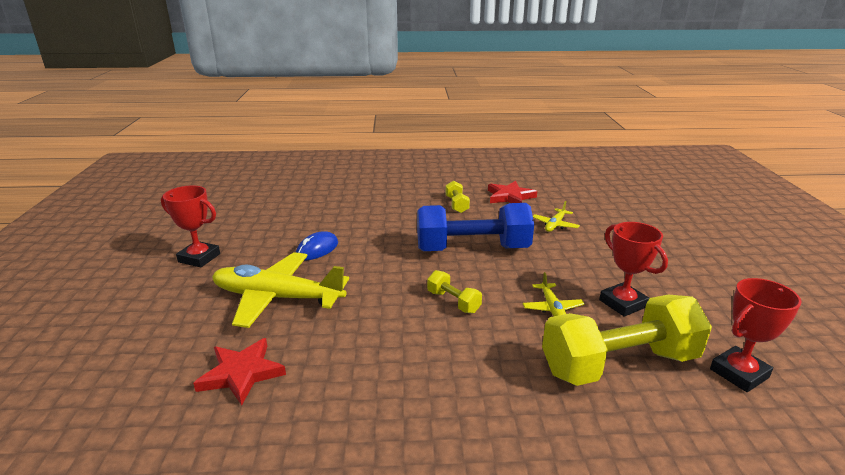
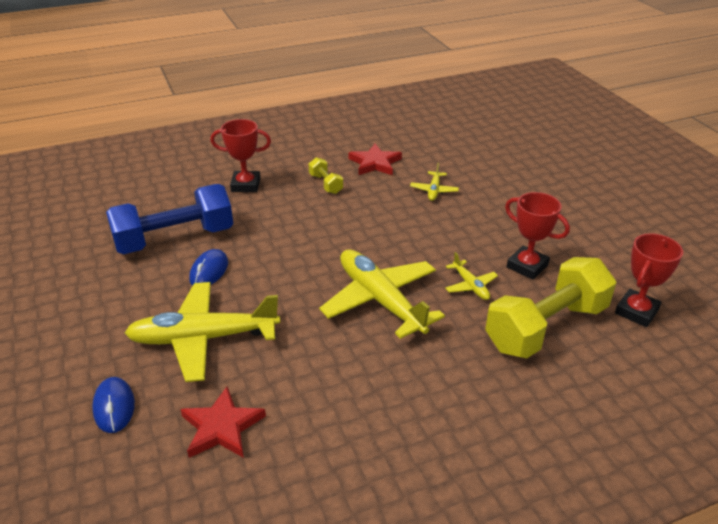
camera: 20 degrees left, 10 degrees up
(168, 333) = (114, 407): none -> blue mouse
(199, 258) = (81, 311): red trophy -> red trophy (246, 185)
(453, 302) = (380, 300): yellow dumbbell -> yellow plane
(472, 249) = (368, 236): blue dumbbell -> blue dumbbell (175, 239)

